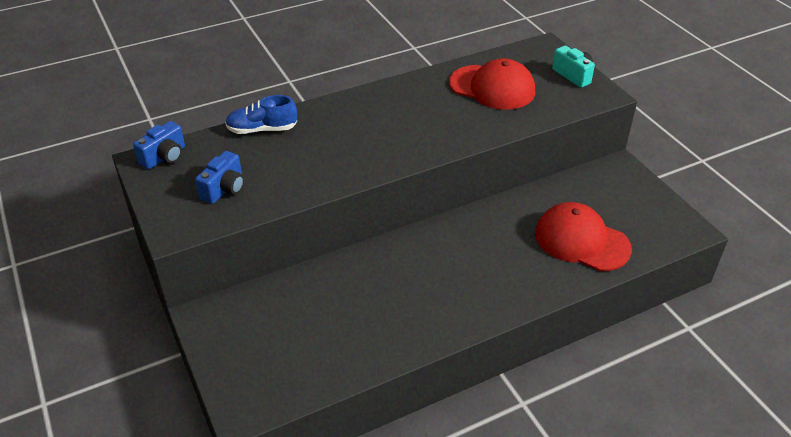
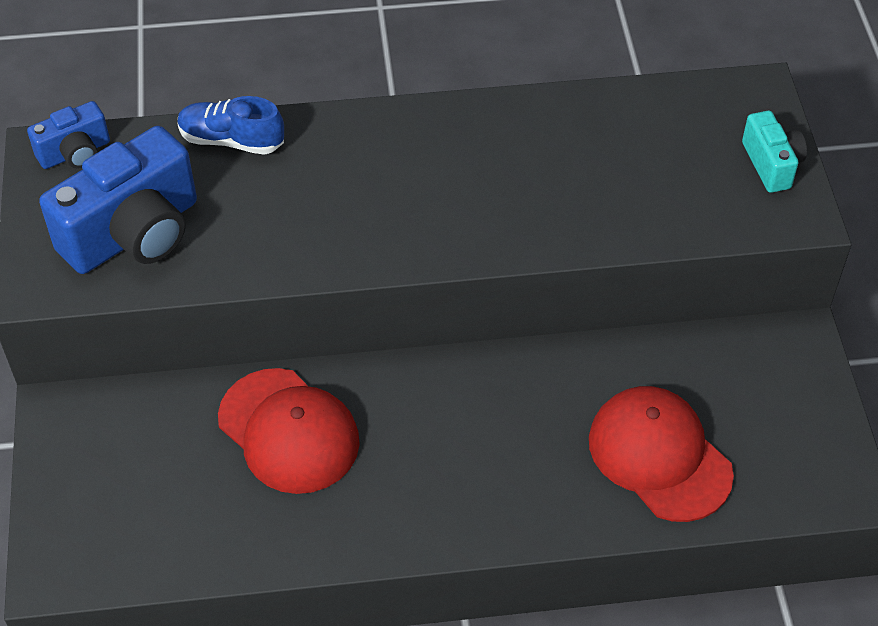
camera: 20 degrees right, 10 degrees up
(224, 189) = (134, 233): blue camera -> blue camera, size x1.91
(492, 87) = (622, 153): red cap -> red cap (288, 431)

